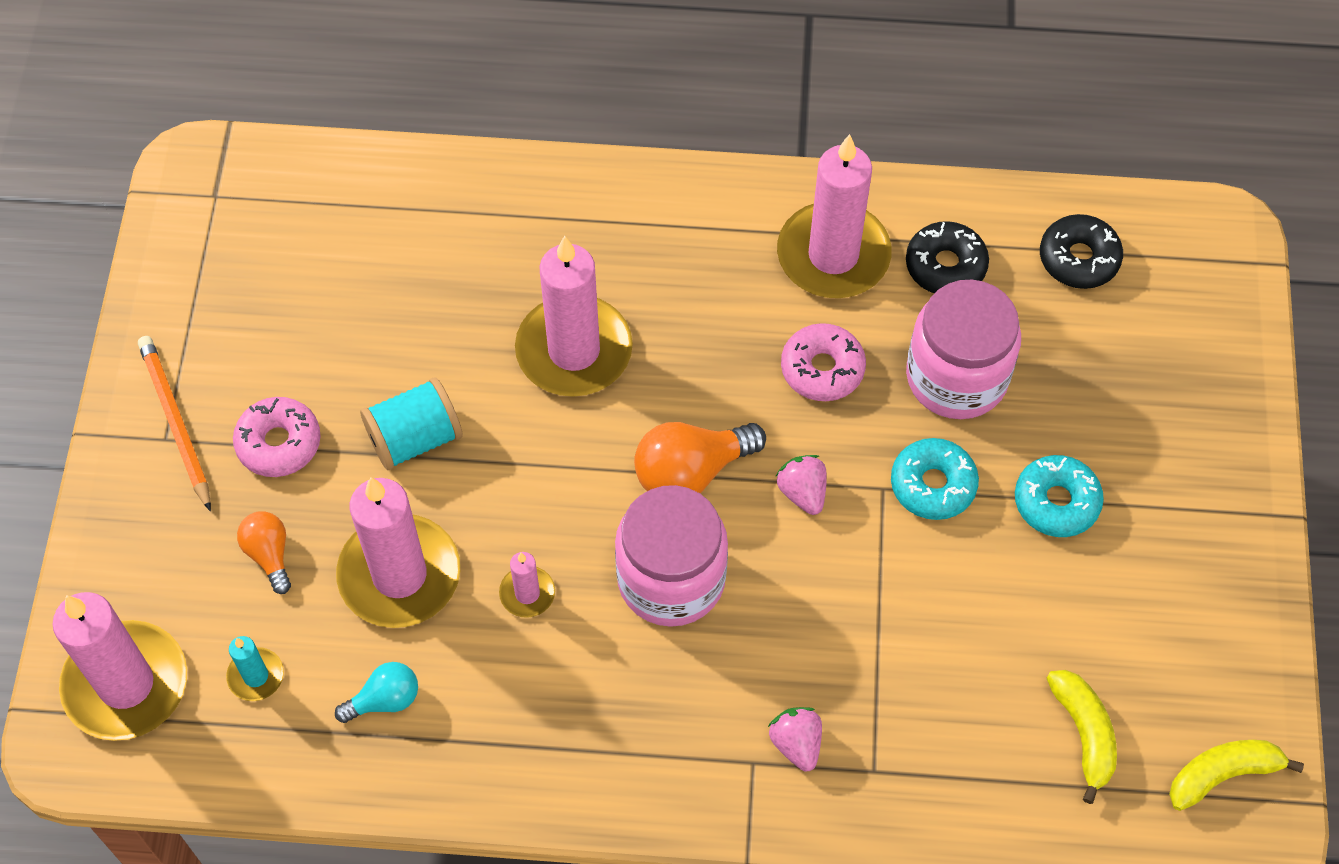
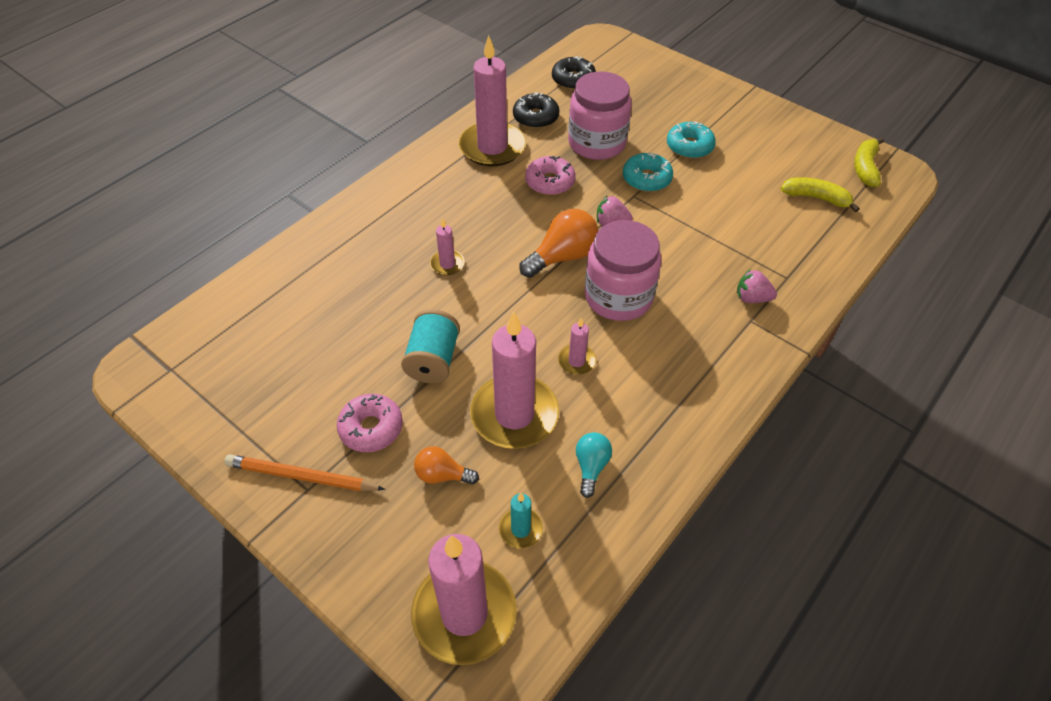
camera: 55 degrees left, 10 degrees down
(574, 350) = (447, 264): pink candle -> pink candle, size x0.45
(691, 472) = (562, 257): orange light bulb -> orange light bulb turned 135 degrees counterclockwise

